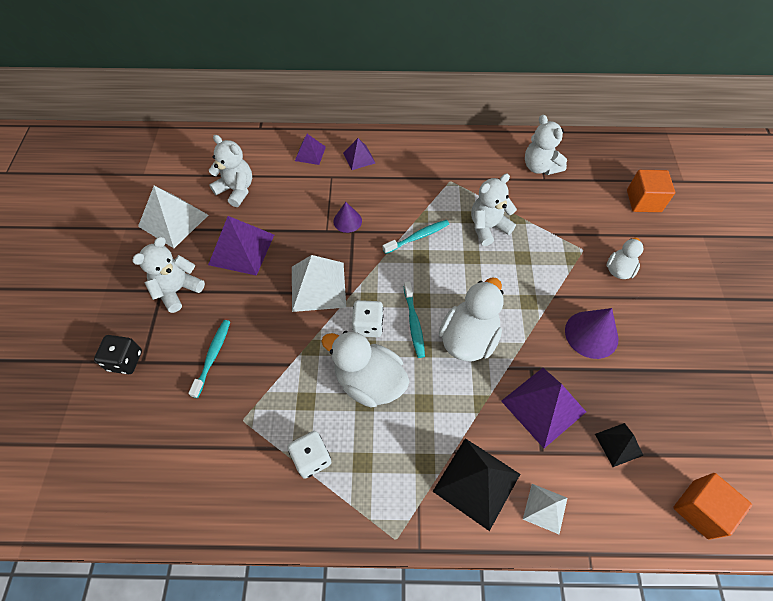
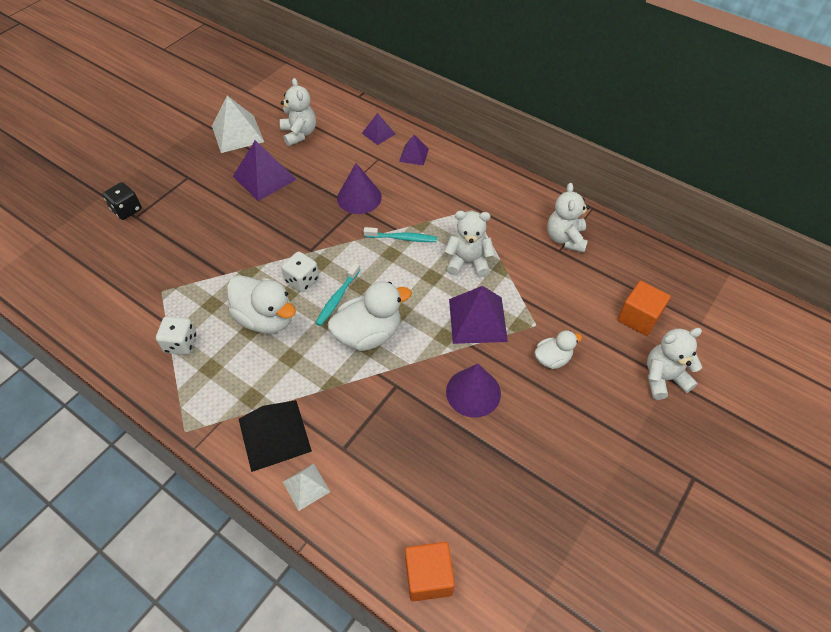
camera: 35 degrees right, 5 degrees down
(178, 290) = (198, 182): white teddy bear -> white teddy bear (663, 378)
(212, 356) = (180, 239): turquoise toothbrush -> none
(318, 286) = (293, 232): white pyramid -> none
(347, 221) = (359, 197): purple cone -> purple cone, size x1.62
(369, 381) = (266, 318): white duck -> white duck turned 150 degrees clockwise
(543, 406) = (377, 418): purple pyramid -> purple pyramid (477, 319)
(618, 444) = (410, 485): black pyramid -> none

